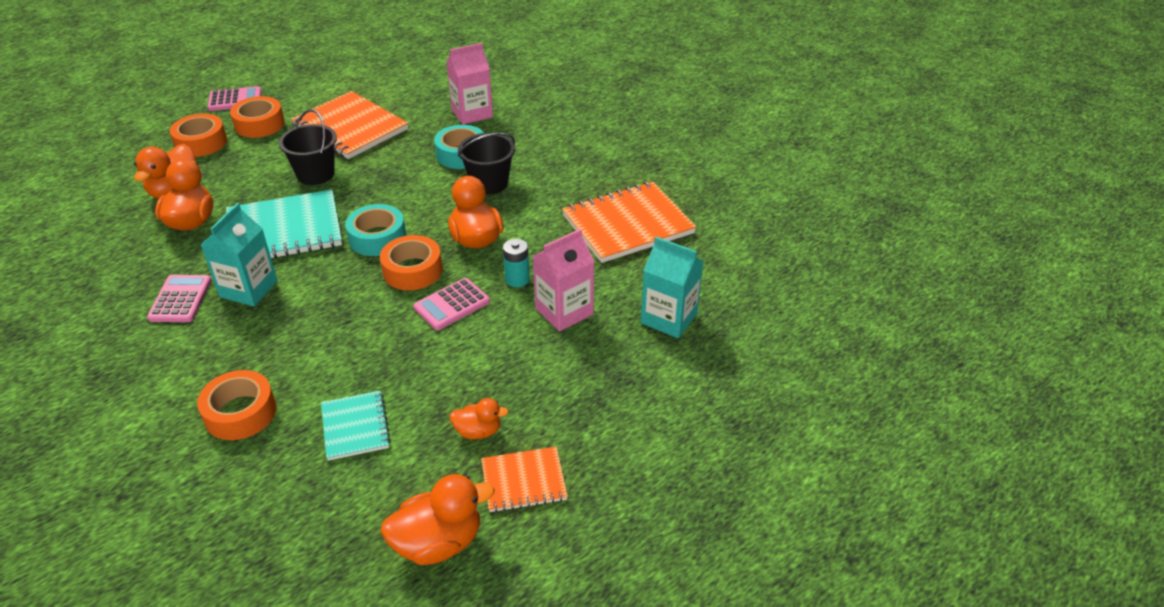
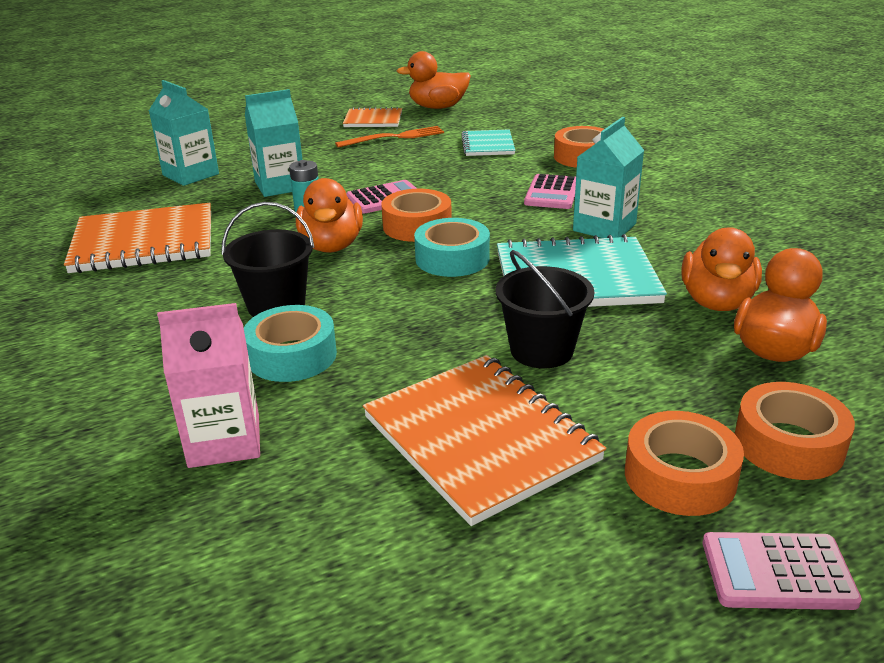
camera: 165 degrees left, 10 degrees down
(180, 299) = (680, 226): pink calculator -> pink calculator (552, 193)
(478, 431) = (394, 137): orange duck -> orange fork
(564, 311) = (280, 186): pink carton -> turquoise carton

